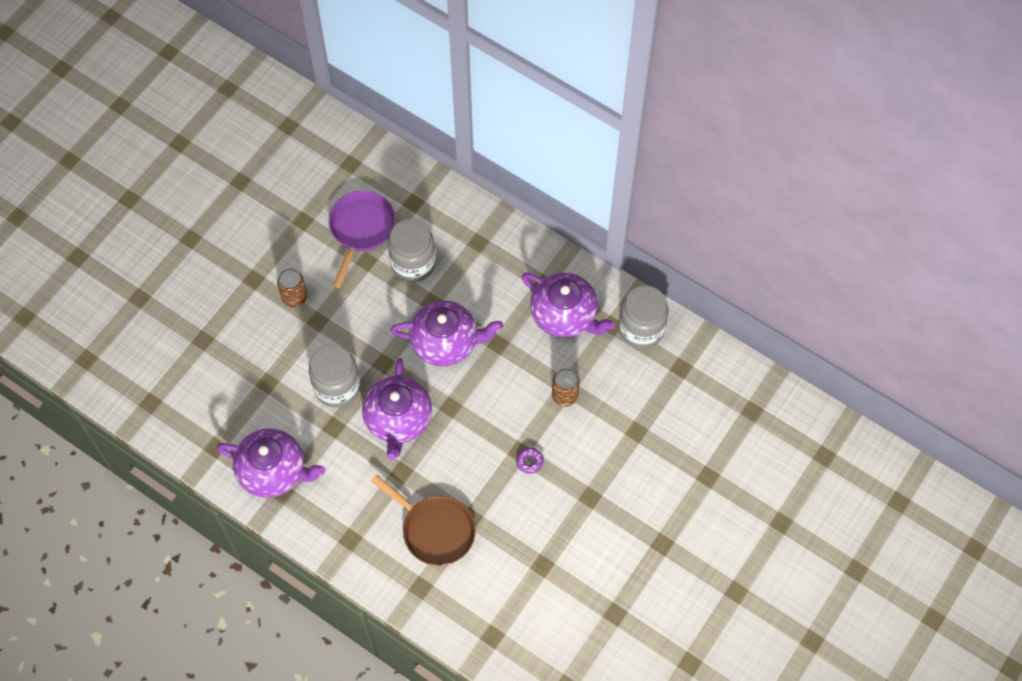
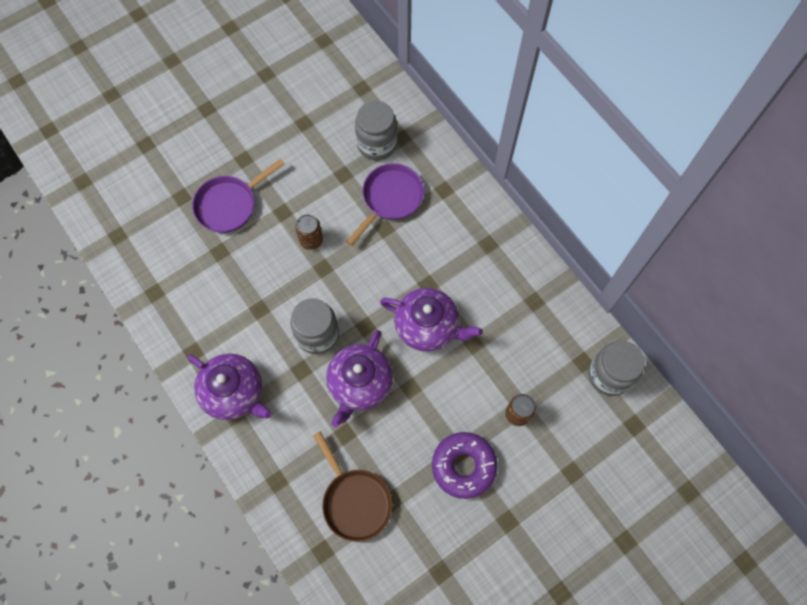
camera: 20 degrees right, 5 degrees up
(194, 289) = (229, 204): none -> purple pan
(413, 263) = (424, 244): grey jar -> grey jar (377, 144)
(529, 461) = (463, 466): purple donut -> purple donut, size x2.46
(565, 315) = (543, 338): purple teapot -> none

